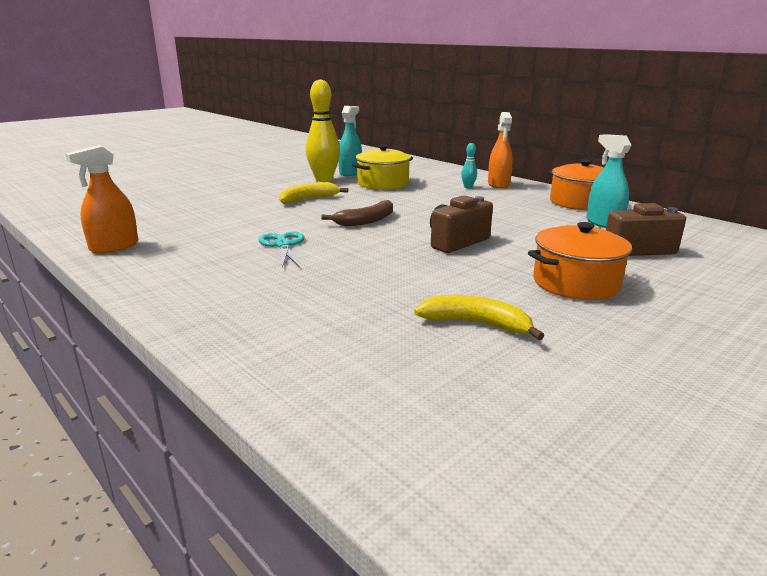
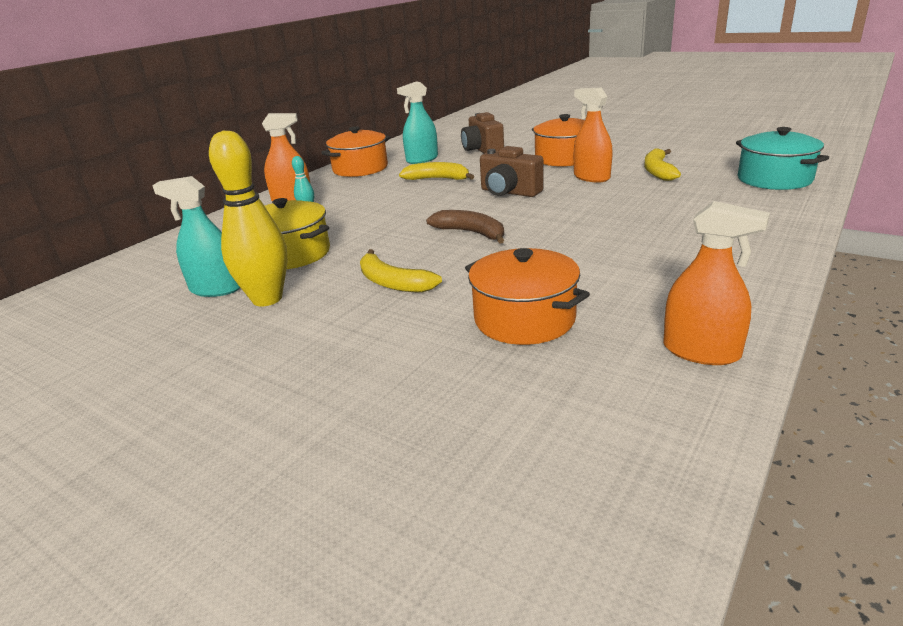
camera: 100 degrees left, 5 degrees up
(217, 219) = (524, 319): none -> orange pot
(283, 245) = (583, 253): turquoise scissors -> none
(369, 397) = (774, 179): none -> turquoise pot
(479, 282) = (591, 177): none -> orange spray bottle
(523, 223) = (438, 179): none -> yellow banana

